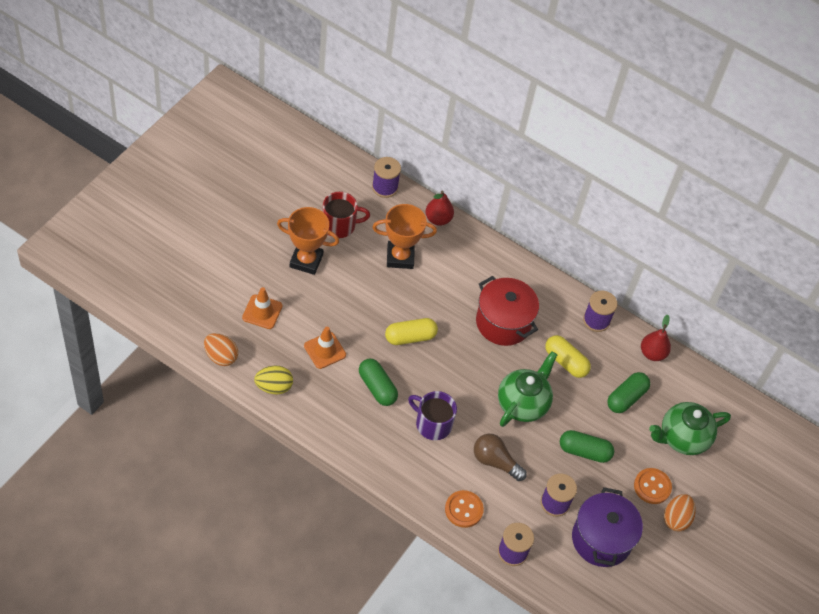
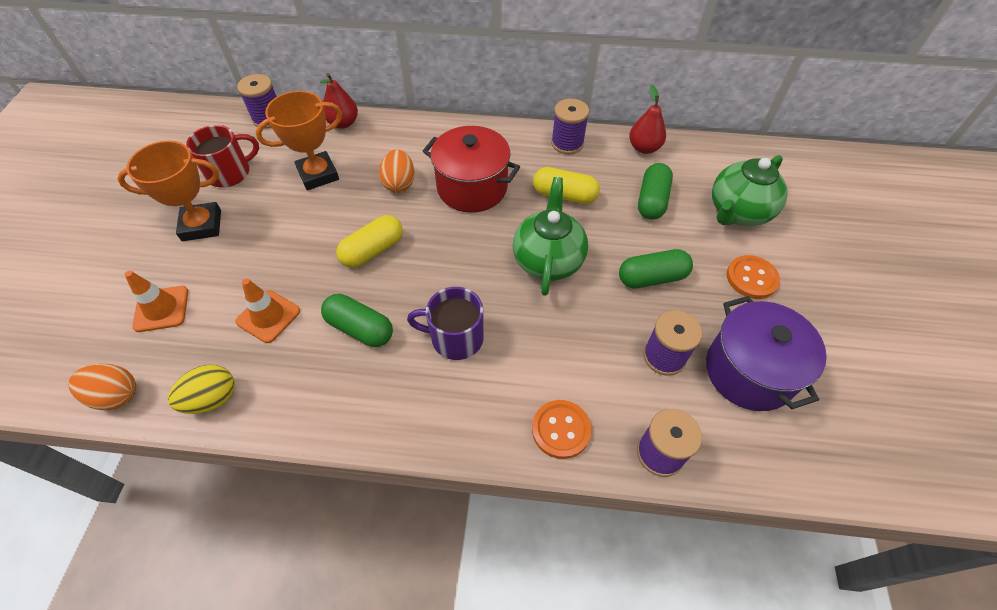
camera: 20 degrees left, 0 degrees up
(495, 462) = (560, 344): brown light bulb -> none
(676, 519) = (805, 300): orange egg -> orange egg (399, 183)

